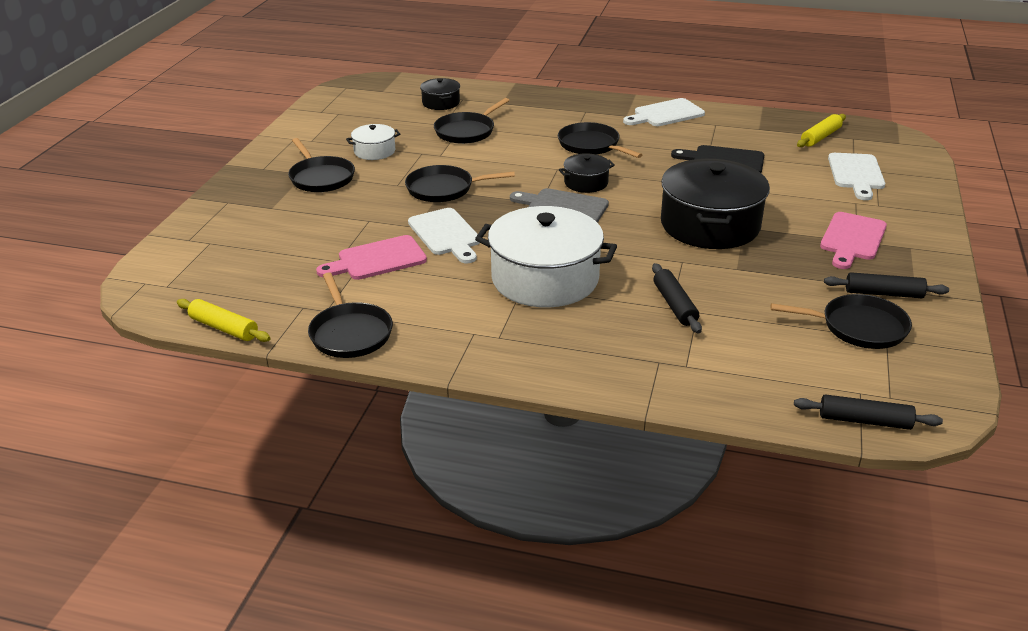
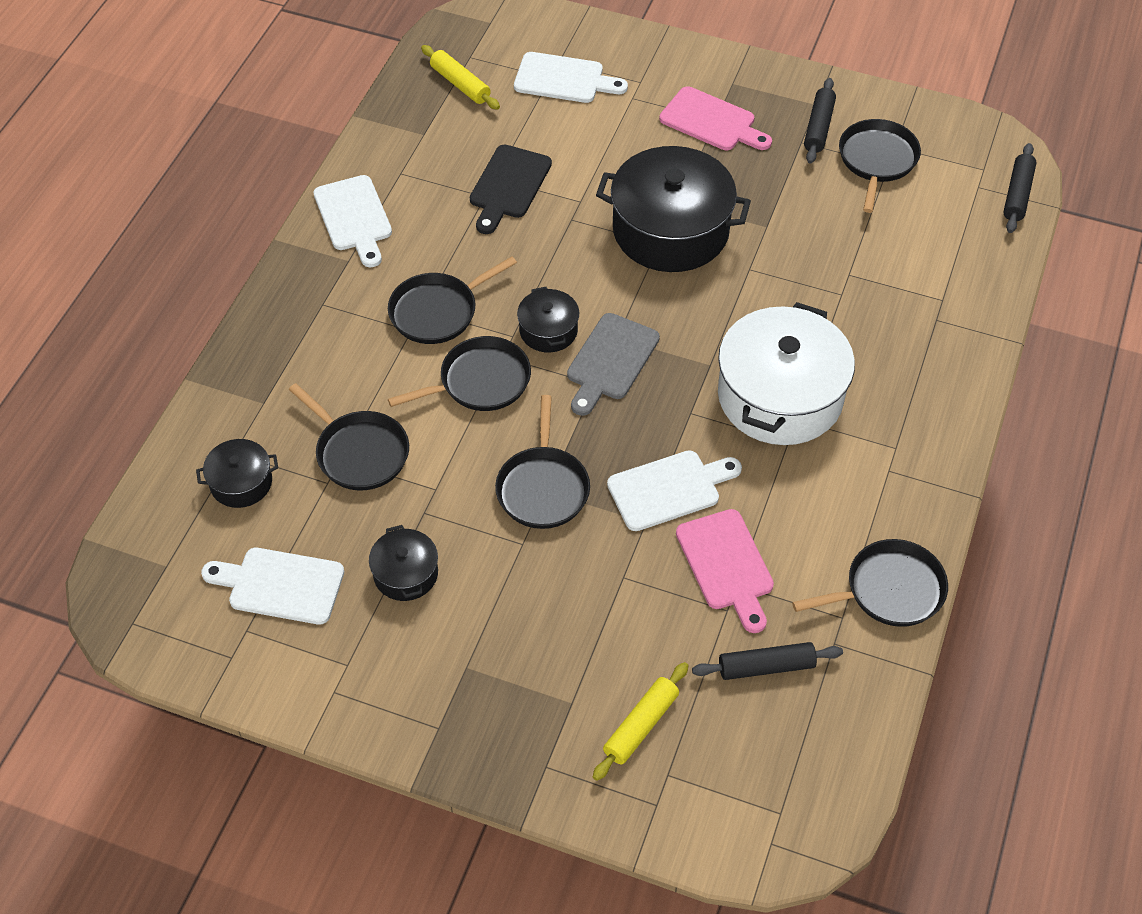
camera: 85 degrees left, 20 degrees up
(224, 328) = (879, 727): yellow rolling pin -> yellow rolling pin (641, 726)
(321, 178) = (484, 643): black pan -> black pan (480, 381)
(368, 119) = (280, 585): none -> white cutting board
(374, 151) = (405, 574): white pot -> black pot
(674, 305) = (836, 290): black rolling pin -> black rolling pin (766, 667)

